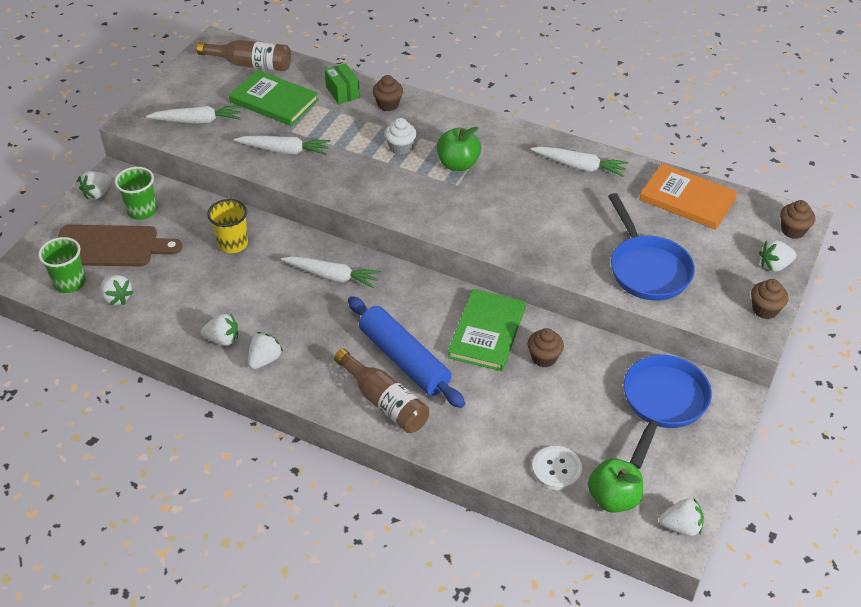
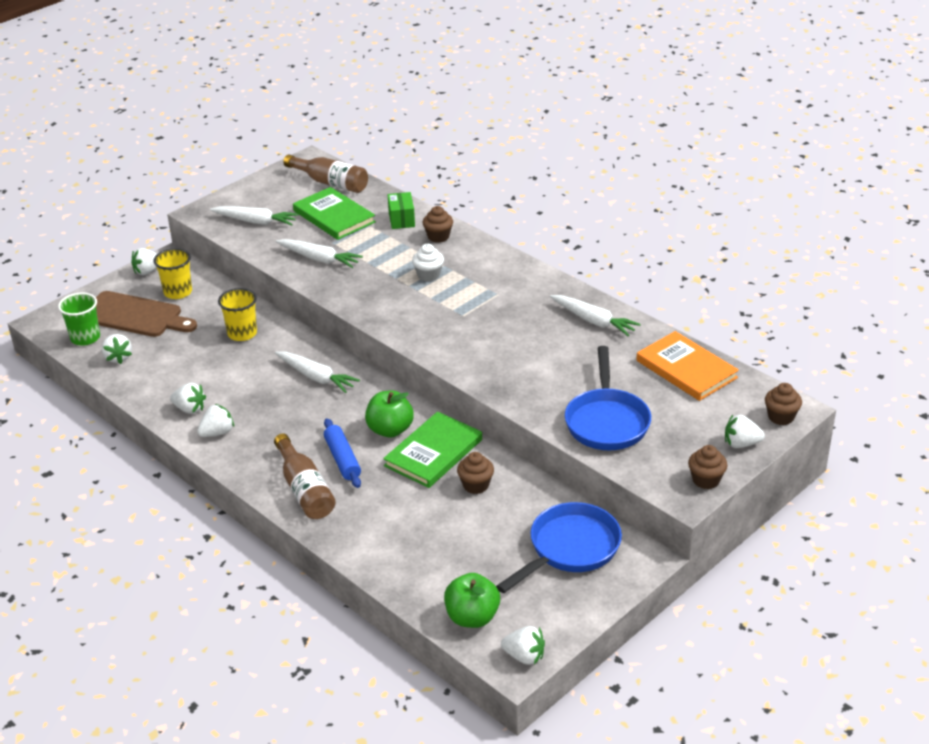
camera: 20 degrees right, 10 degrees down
(142, 211) = (178, 292): green cup -> yellow cup
(404, 360) = (342, 459): blue rolling pin -> blue rolling pin, size x0.61
(458, 164) = (475, 298): green apple -> green apple (390, 430)
(556, 469) = (432, 580): white button -> none

